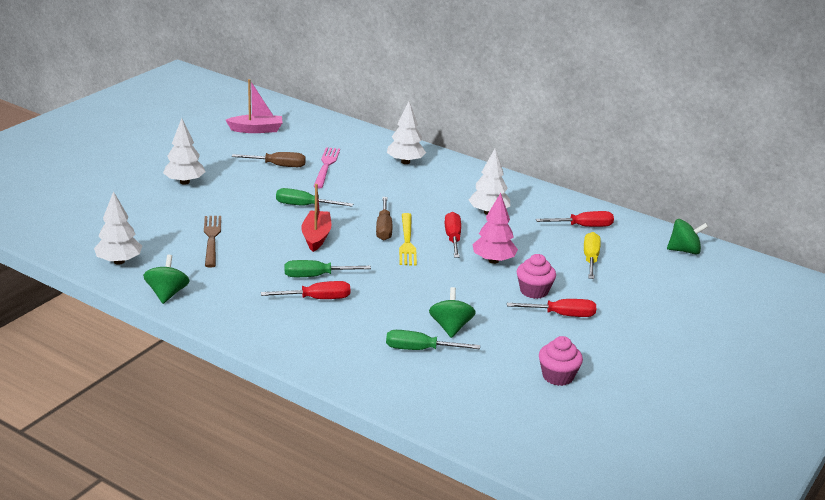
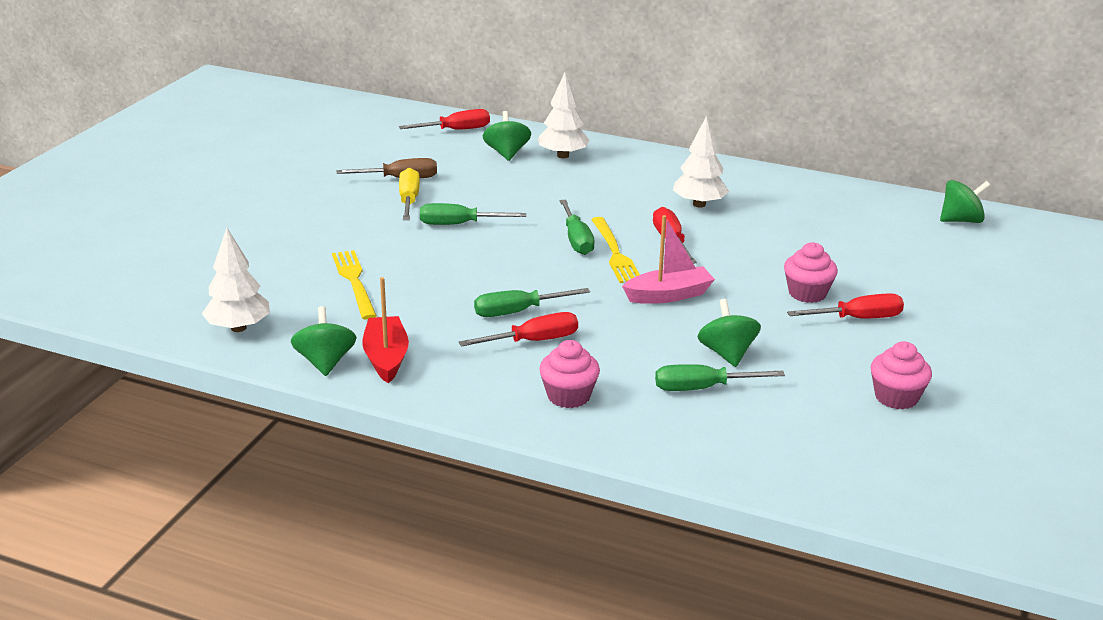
camera: 10 degrees left, 0 degrees up
(184, 182) = (284, 214): white tree -> none
(212, 239) = (354, 282): brown fork -> yellow fork
(256, 130) = (351, 138): pink boat -> pink boat (668, 295)
(316, 237) = (494, 261): red boat -> red boat (386, 358)
(323, 341) = (568, 396): none -> pink cupcake
(326, 166) = (464, 172): pink fork -> none
(364, 155) = (507, 153): none -> green spinning top
(384, 229) = (577, 240): brown screwdriver -> green screwdriver
(493, 260) = (736, 262): pink tree -> none
(584, 226) = (825, 207): red screwdriver -> red screwdriver (457, 130)
(590, 258) = (854, 244): yellow screwdriver -> yellow screwdriver (409, 200)

